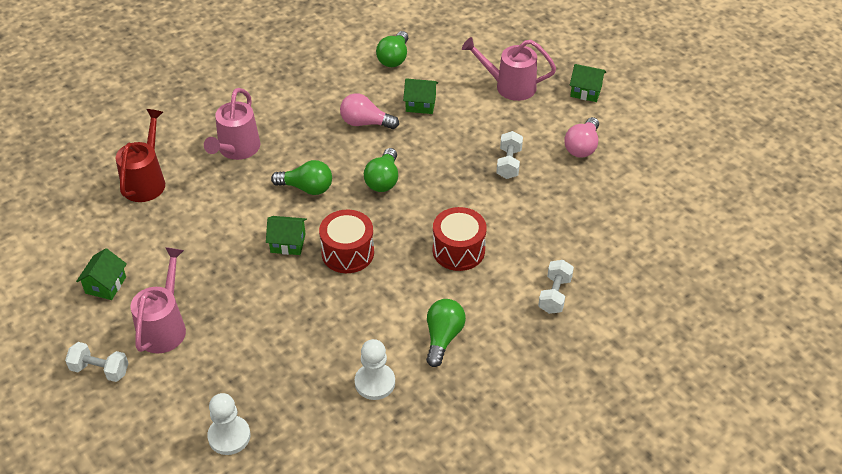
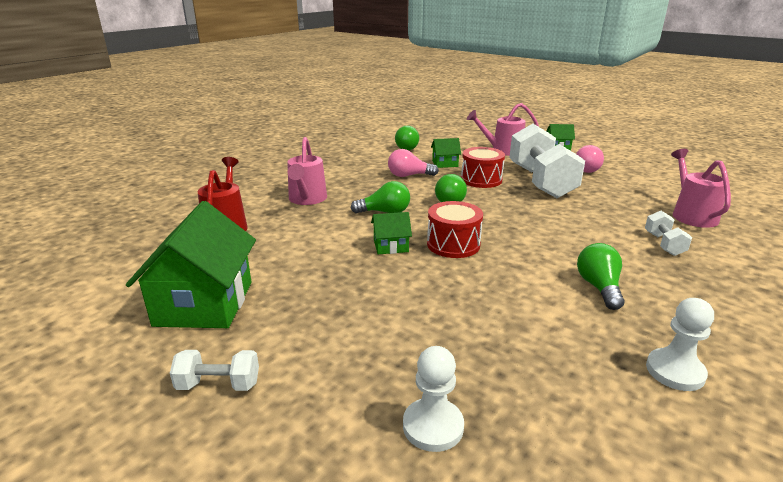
camera: 15 degrees left, 20 degrees down
(105, 285) = (204, 303): green house -> green house, size x2.12
(164, 326) = (290, 327): pink watering can -> pink watering can (691, 214)
(375, 382) = (566, 335): white pawn -> white pawn (675, 371)
(458, 250) = (551, 230): red drum -> red drum (481, 180)
(509, 163) = (541, 182): white dumbbell -> white dumbbell, size x2.29

